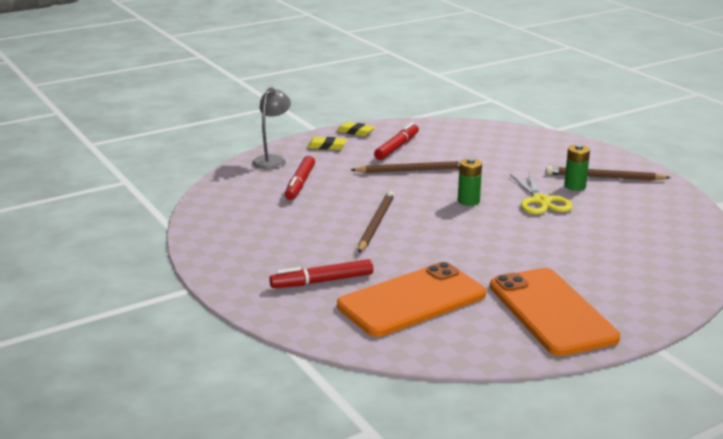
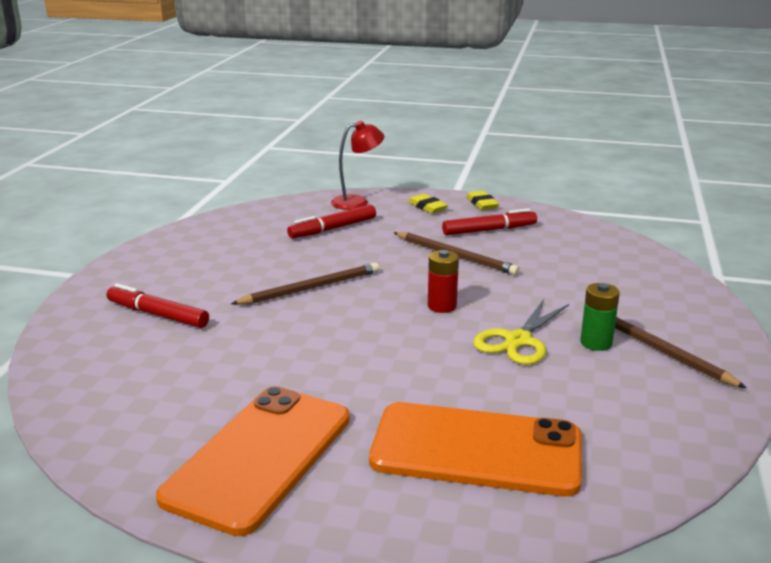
camera: 45 degrees right, 0 degrees up
(272, 160) = (357, 202): grey lamp -> red lamp
(412, 300) = (177, 369): orange phone -> orange phone (476, 450)
(468, 201) = (442, 306): green battery -> red battery

